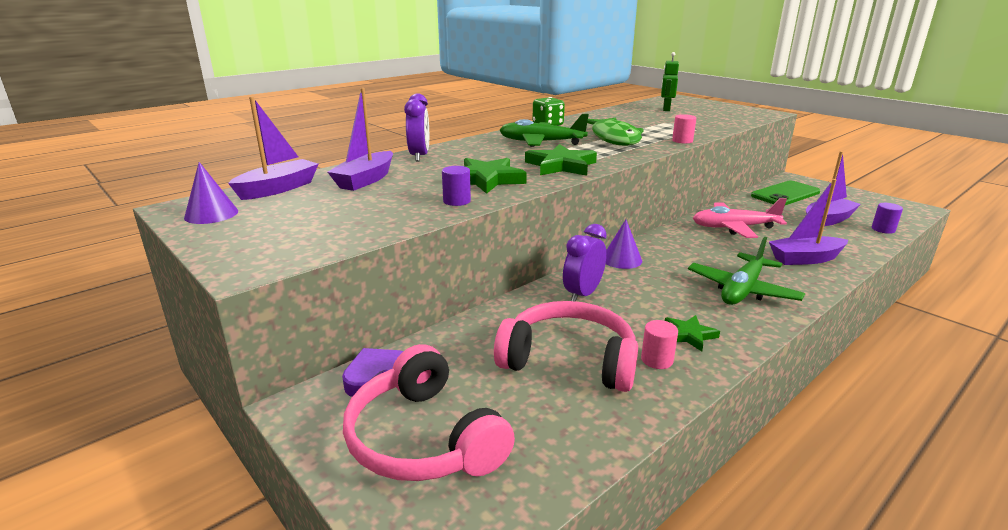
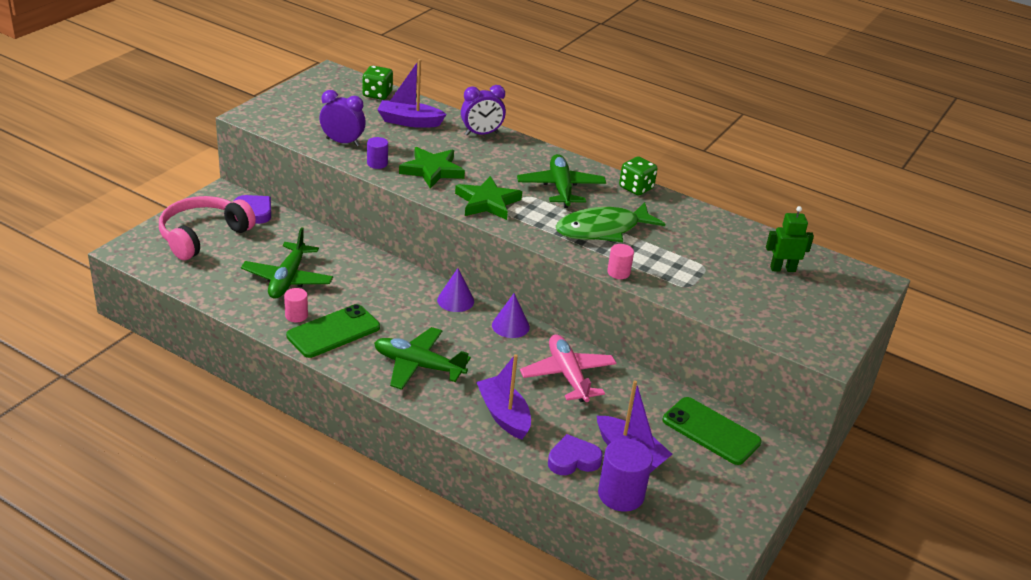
camera: 70 degrees right, 10 degrees up
(211, 214) = (323, 85): purple cone -> purple cone (510, 326)
(278, 189) = (377, 94): purple boat -> green dice
(569, 360) = (288, 279): pink headphones -> green plane
(583, 294) = (382, 281): purple clock -> purple clock (342, 142)
(689, 335) = (333, 331): green star -> green phone
(851, 240) = (573, 460): none -> purple heart
(883, 229) = (621, 494): purple cylinder -> purple cylinder, size x1.80

